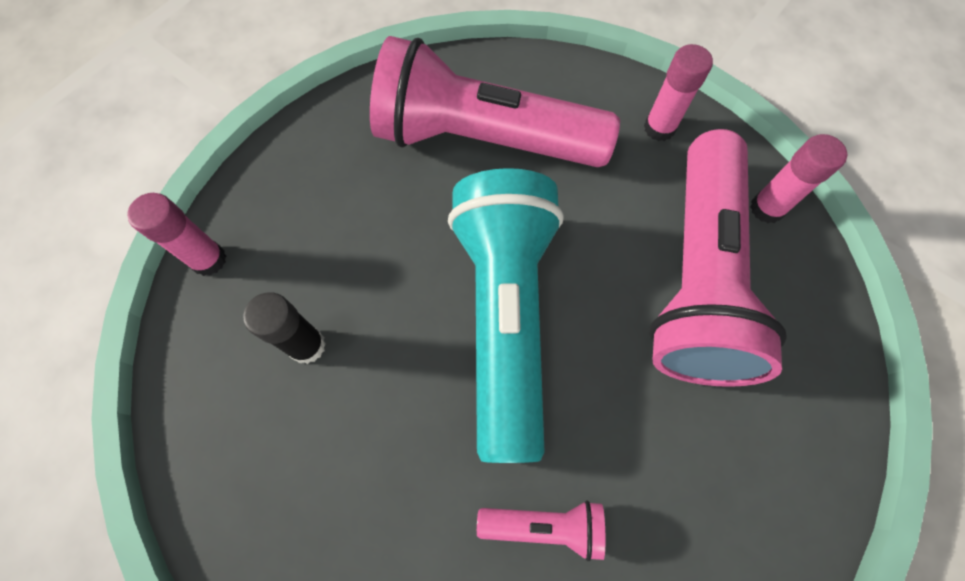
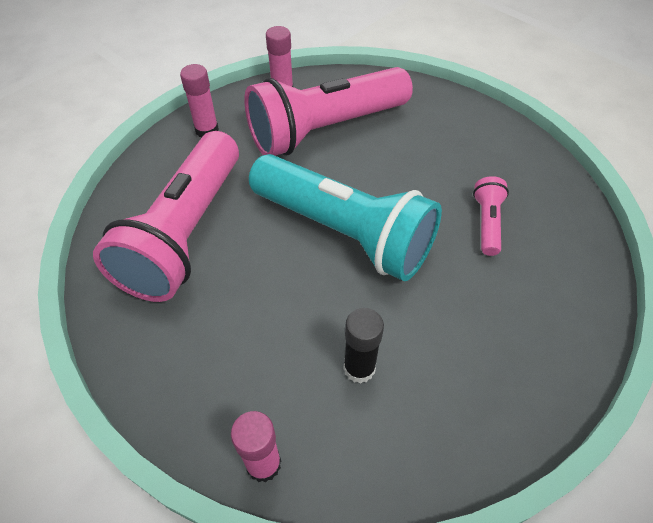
camera: 85 degrees left, 15 degrees down
(504, 316) = (344, 232): turquoise flashlight -> turquoise flashlight turned 150 degrees counterclockwise
(697, 277) = (326, 129): pink flashlight -> pink flashlight turned 135 degrees clockwise

